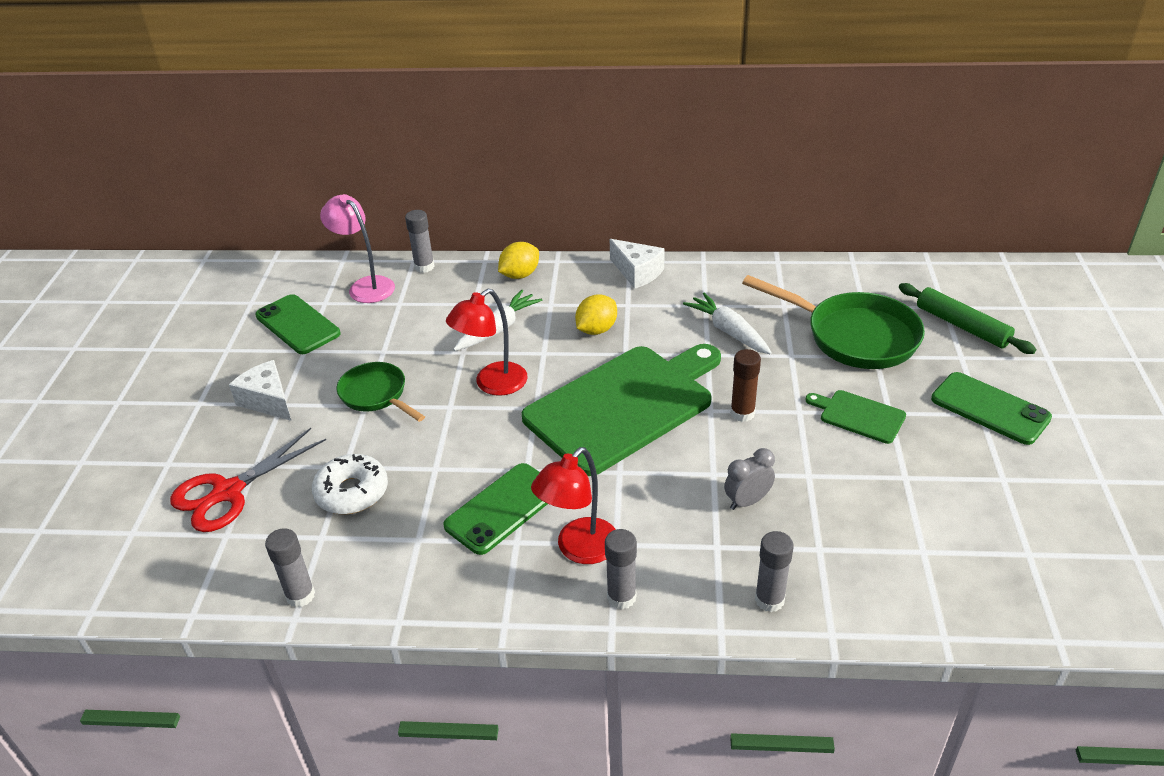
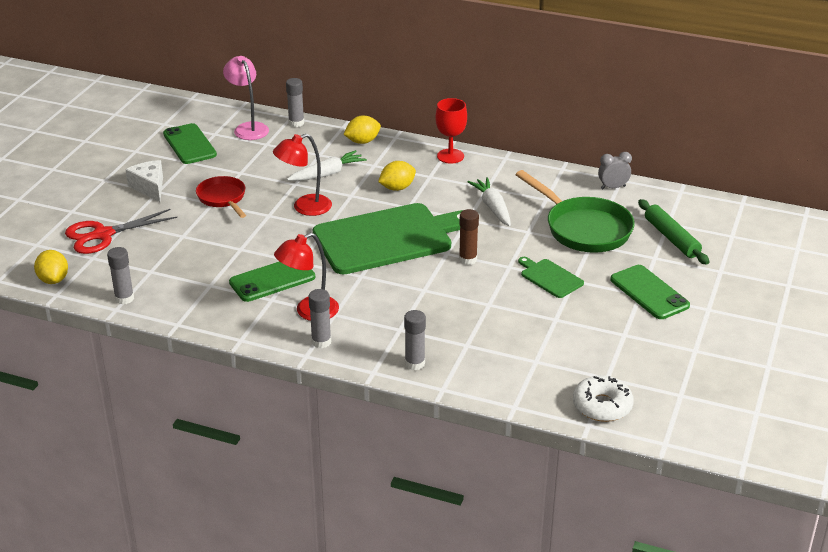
camera: 15 degrees right, 5 degrees down
(179, 589) = (53, 280): none -> yellow lemon
(352, 492) = (180, 251): white donut -> white donut (602, 406)
(376, 395) = (223, 198): green pan -> red pan
(637, 272) = (450, 156): white cheese -> red goblet
(747, 501) = (436, 309): grey clock -> grey clock (613, 187)

